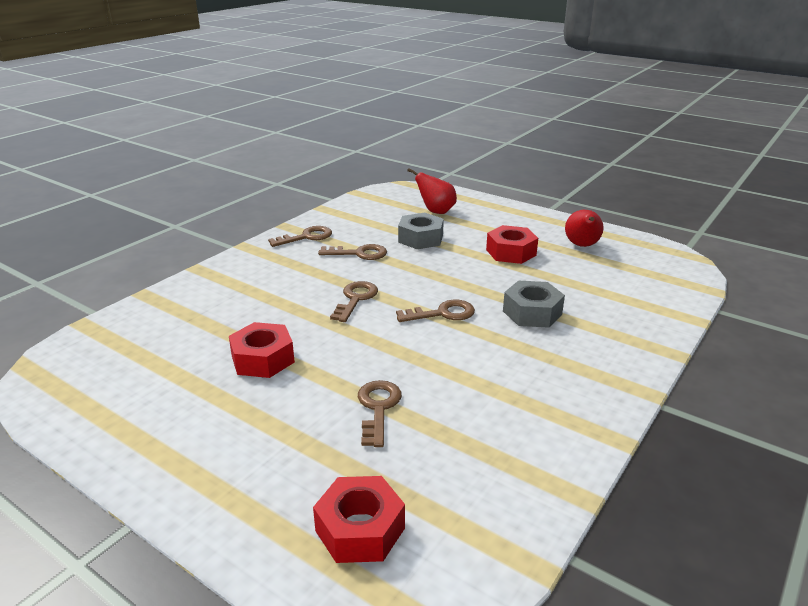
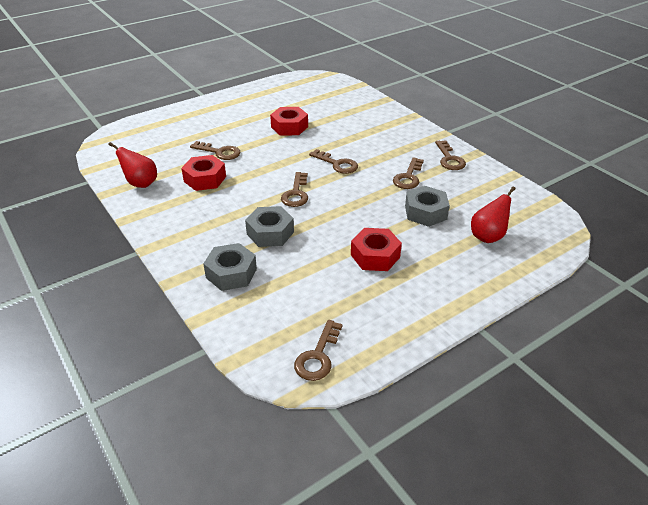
camera: 110 degrees right, 10 degrees up
(360, 529) = (151, 135): red nut -> red nut (205, 179)
(582, 245) = (368, 309): red pear -> red pear (141, 183)
(618, 319) = (231, 273): none -> grey nut
(655, 256) = (318, 356): none -> brown key

